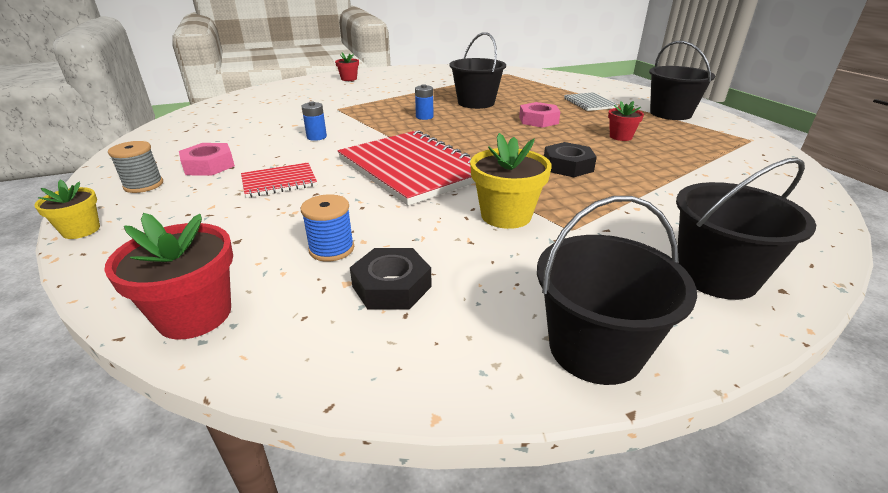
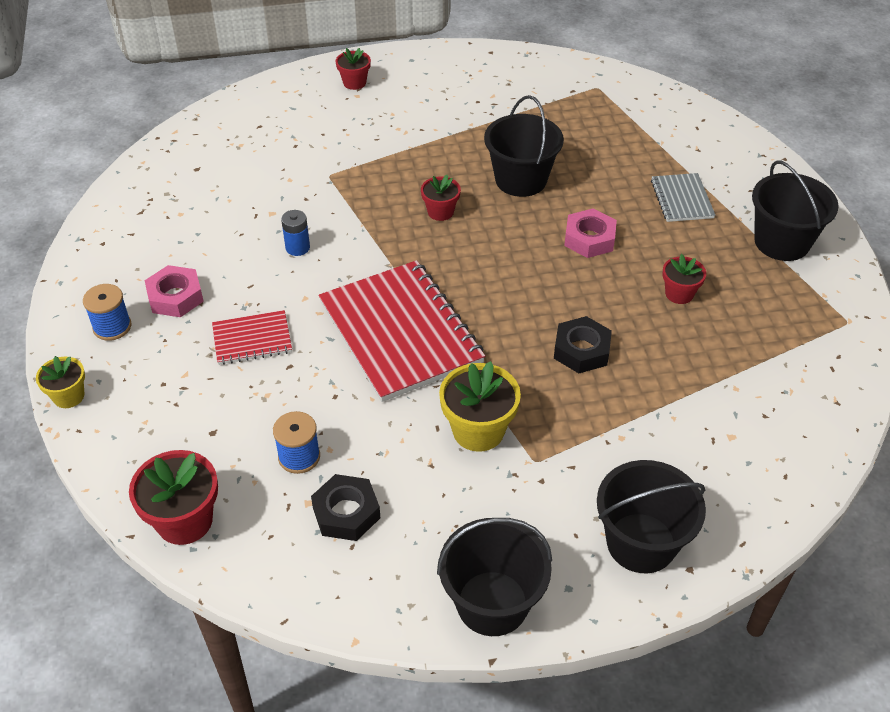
camera: 10 degrees right, 15 degrees up
(143, 185) = (112, 327): grey spool -> blue spool
(424, 117) = (440, 212): blue battery -> red flower pot

